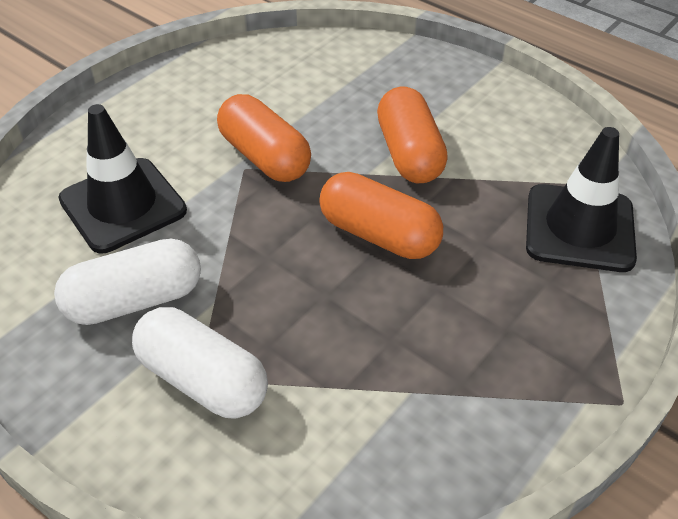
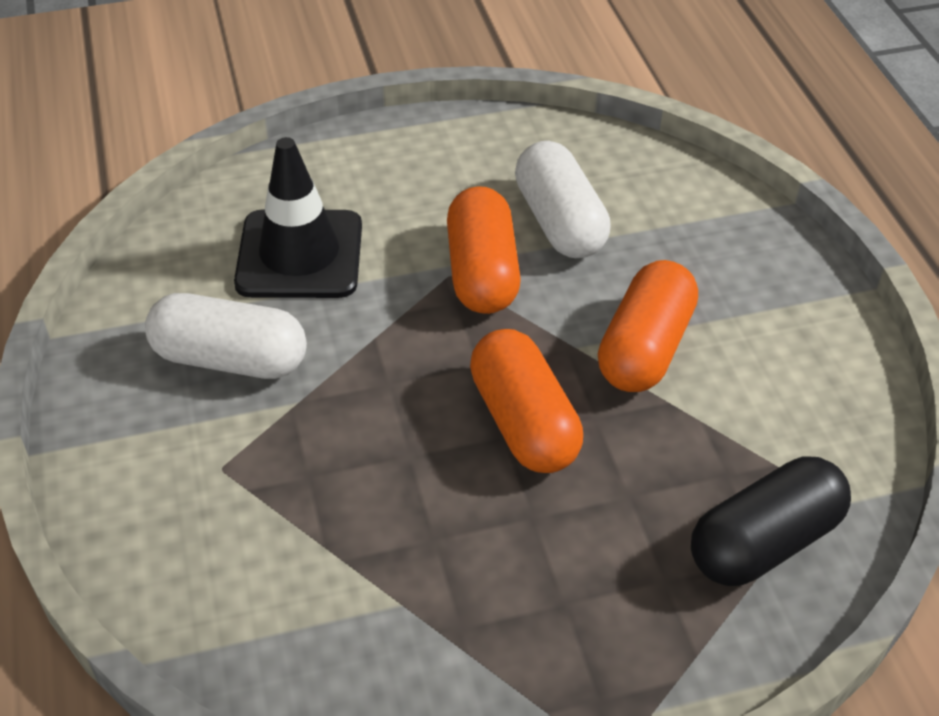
camera: 35 degrees right, 0 degrees up
(203, 380) = (223, 472): white capsule -> white capsule (559, 222)
(579, 228) = (764, 542): black traffic cone -> black capsule

